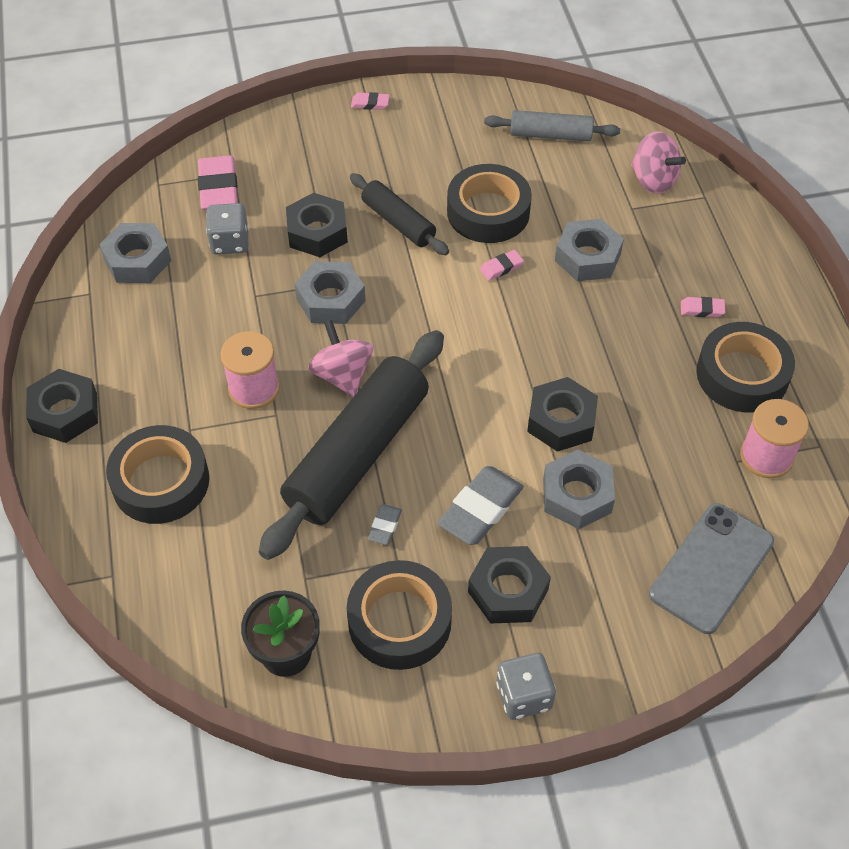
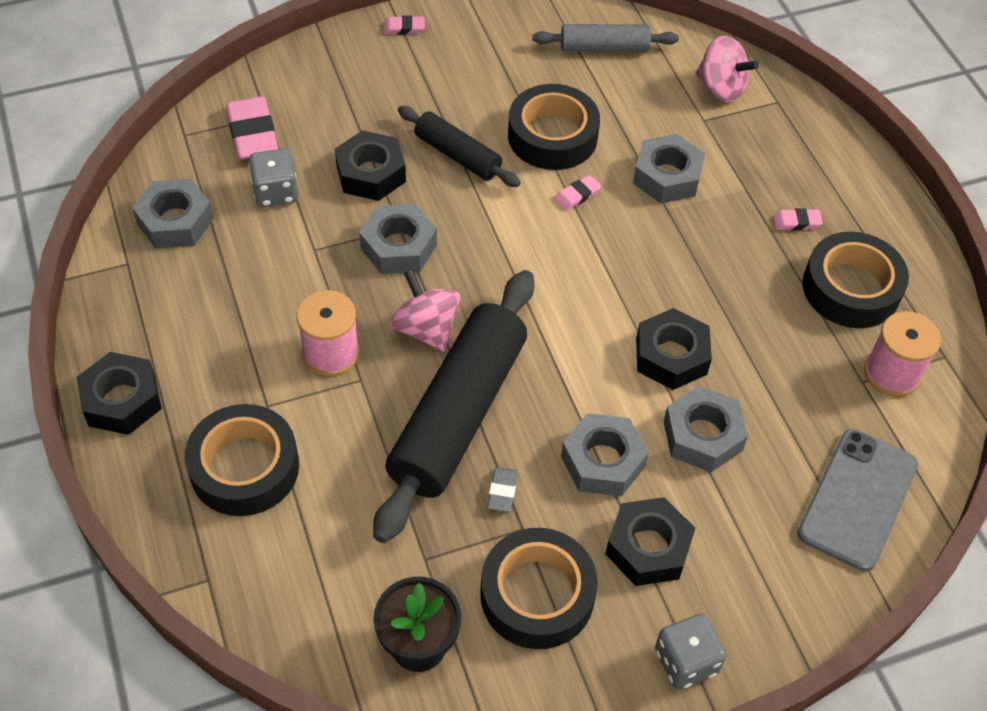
camera: 10 degrees left, 0 degrees up
(480, 509) = (603, 461): grey eraser -> grey nut

